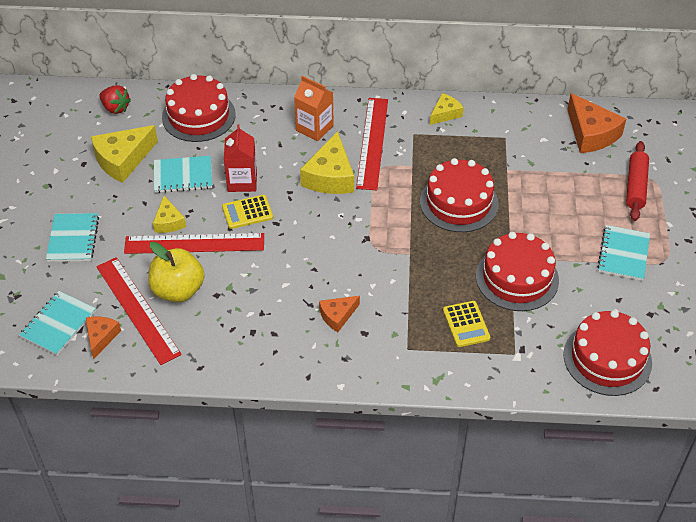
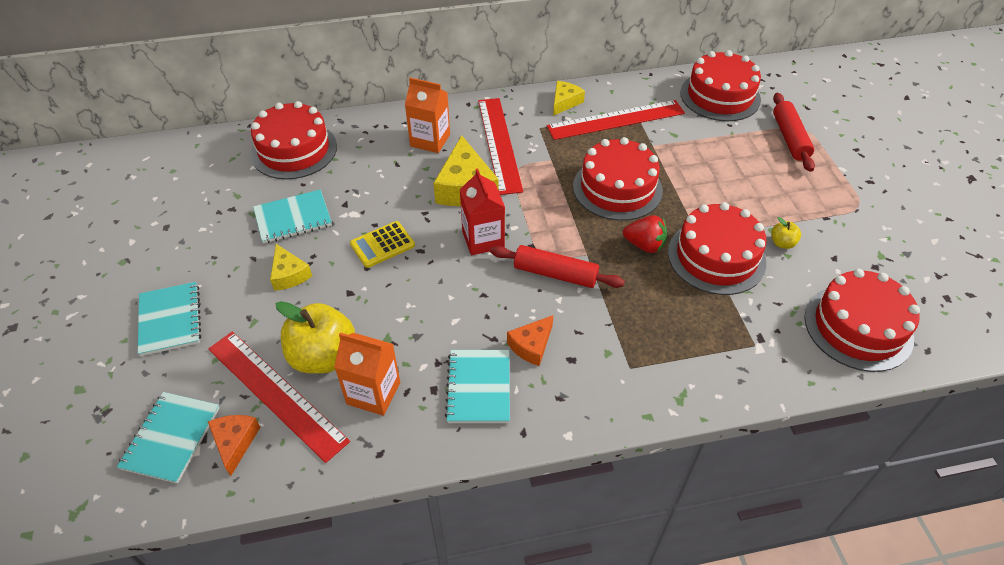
camera: 15 degrees left, 0 degrees up
(115, 108) = (193, 159): red strawberry -> red strawberry (644, 245)
(123, 160) = (214, 213): yellow cheese -> none
(194, 243) = (328, 294): red ruler -> red ruler (616, 120)
(207, 325) = (373, 393): none -> orange carton
(242, 181) = (365, 211): red carton -> red carton (483, 239)
(377, 264) = (555, 274): none -> red rolling pin
(466, 324) = (684, 322): yellow calculator -> none
(579, 278) = (782, 243): none -> yellow apple
(591, 133) = (720, 96): orange cheese -> red cake
(623, 254) = (814, 208): turquoise notebook -> turquoise notebook (478, 387)

